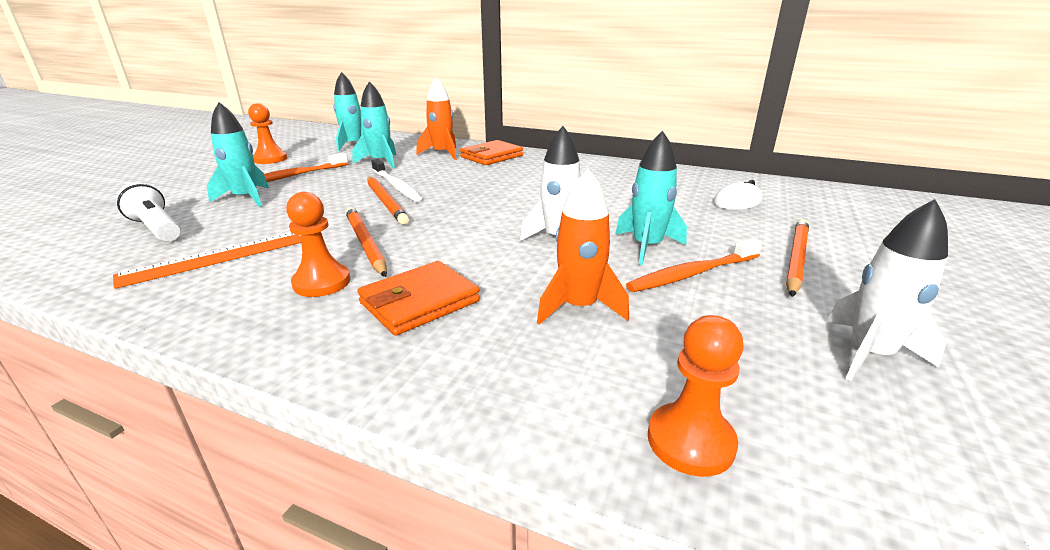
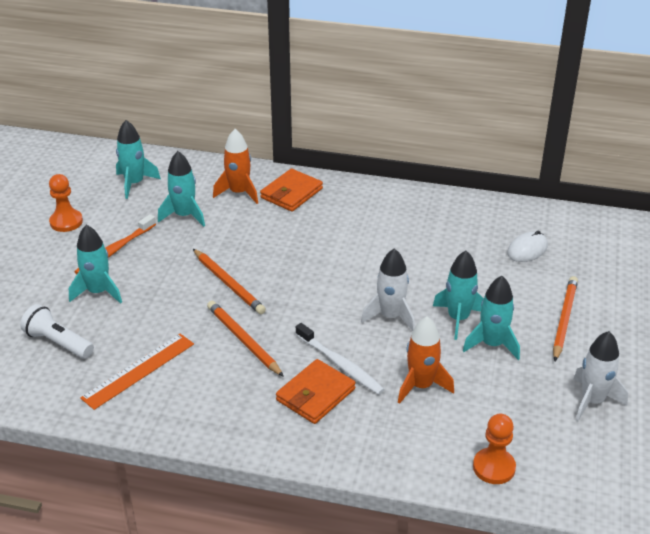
camera: 10 degrees left, 10 degrees up
(322, 282) = (237, 385): orange pawn -> none
(396, 186) = (224, 257): white toothbrush -> white toothbrush (340, 365)
(692, 274) = (492, 344): orange toothbrush -> turquoise rocket

